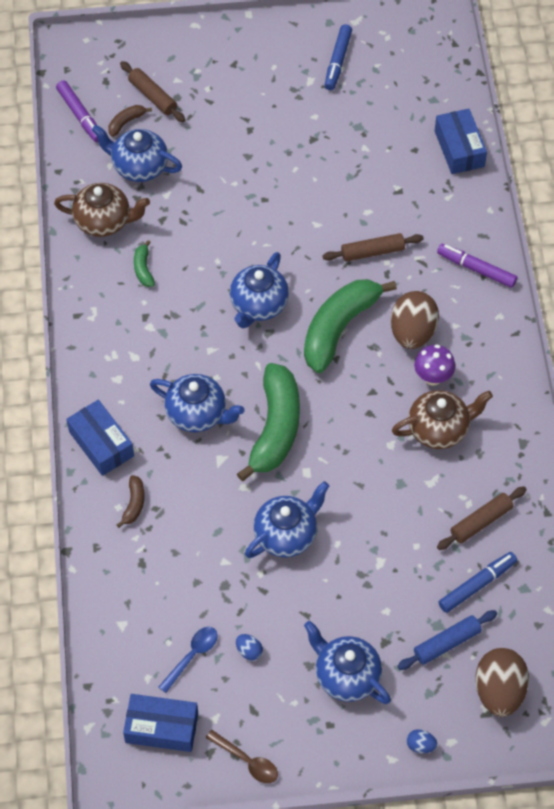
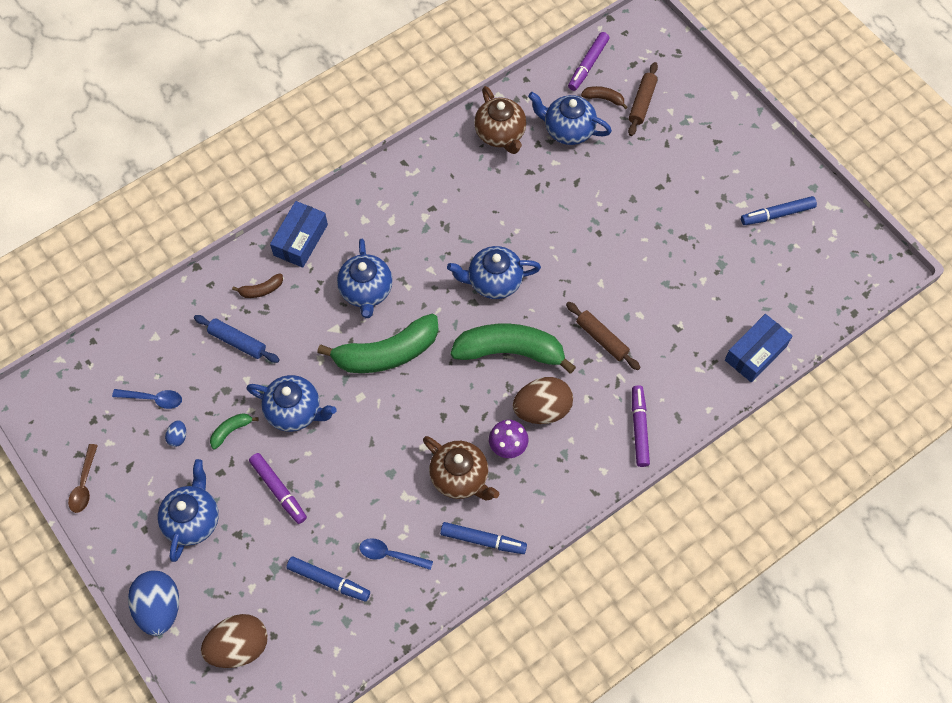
camera: 60 degrees right, 5 degrees up
(139, 167) = (568, 130): blue teapot -> blue teapot turned 60 degrees counterclockwise
(143, 269) = (475, 184): green banana -> green banana (231, 431)
(162, 727) = (83, 409): blue box -> none
(360, 586) = (278, 490): none -> purple marker
(420, 745) = (159, 608): blue egg -> blue egg, size x2.31
(446, 643) = (261, 583): blue rolling pin -> blue rolling pin (237, 342)
(481, 522) = (390, 555): brown rolling pin -> blue spoon
(510, 441) = (483, 540): none -> blue marker

